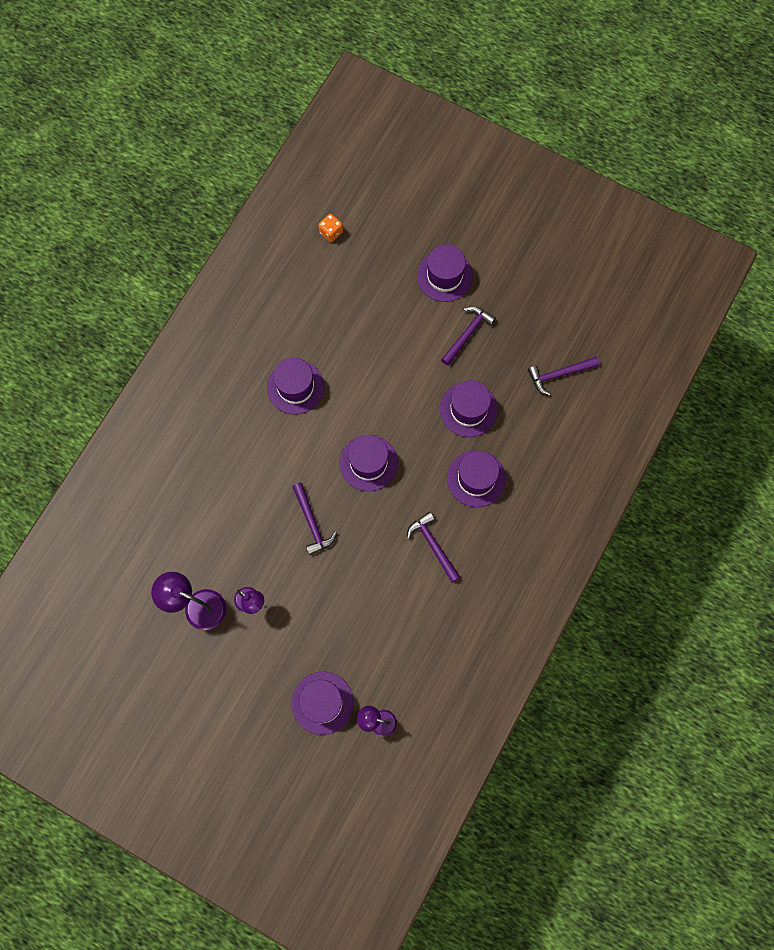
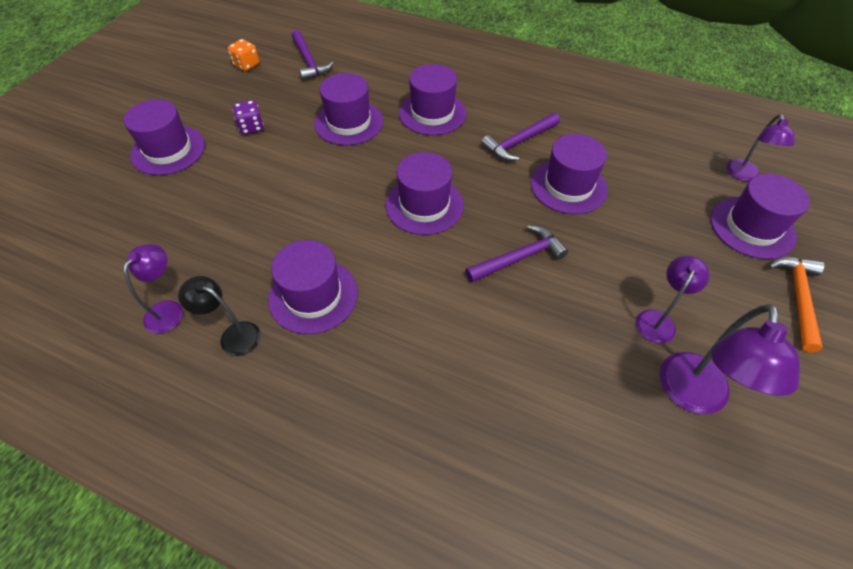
camera: 95 degrees left, 20 degrees down
(257, 706) = (798, 297): none -> orange hammer
(272, 342) = (233, 335): none -> black lamp
(295, 302) = (169, 310): none -> purple lamp
(331, 232) = (59, 273): orange dice -> orange dice (246, 65)
(378, 574) = (568, 186): none -> purple hat
(468, 333) = (251, 127): purple hammer -> purple dice

